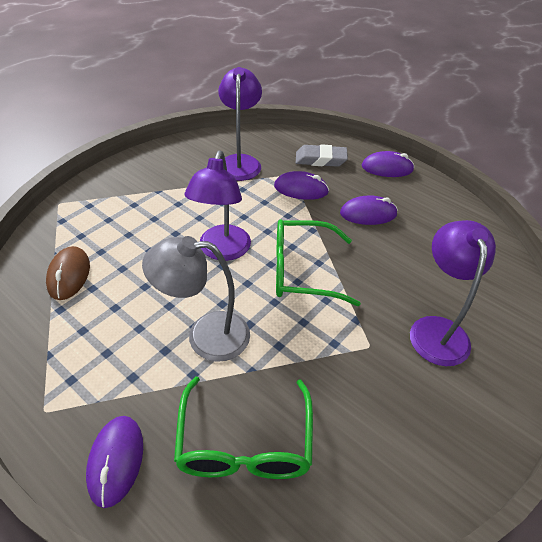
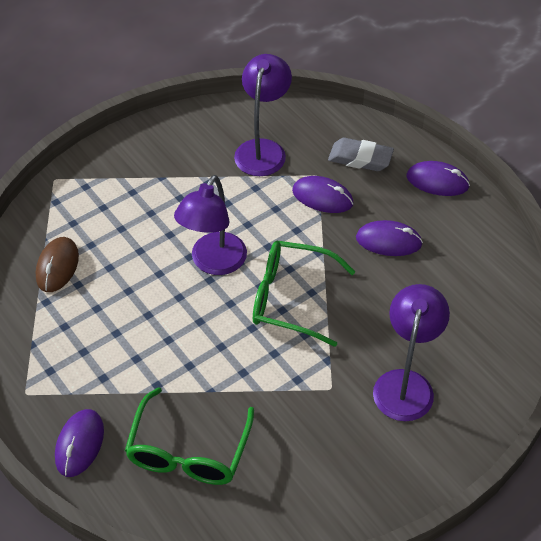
camera: 15 degrees right, 5 degrees up
(205, 335) = (176, 351): grey lamp -> none

